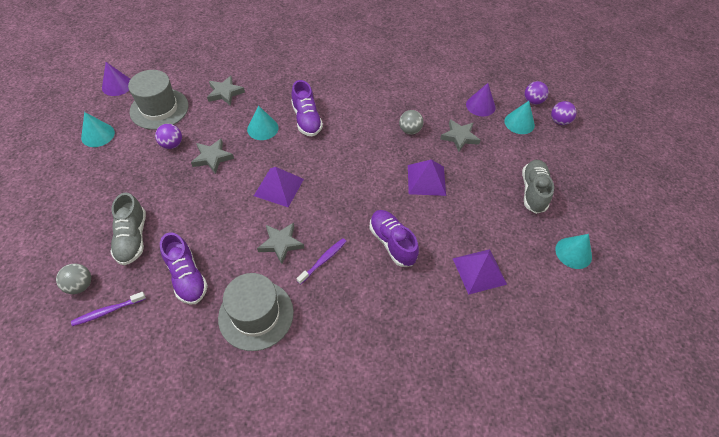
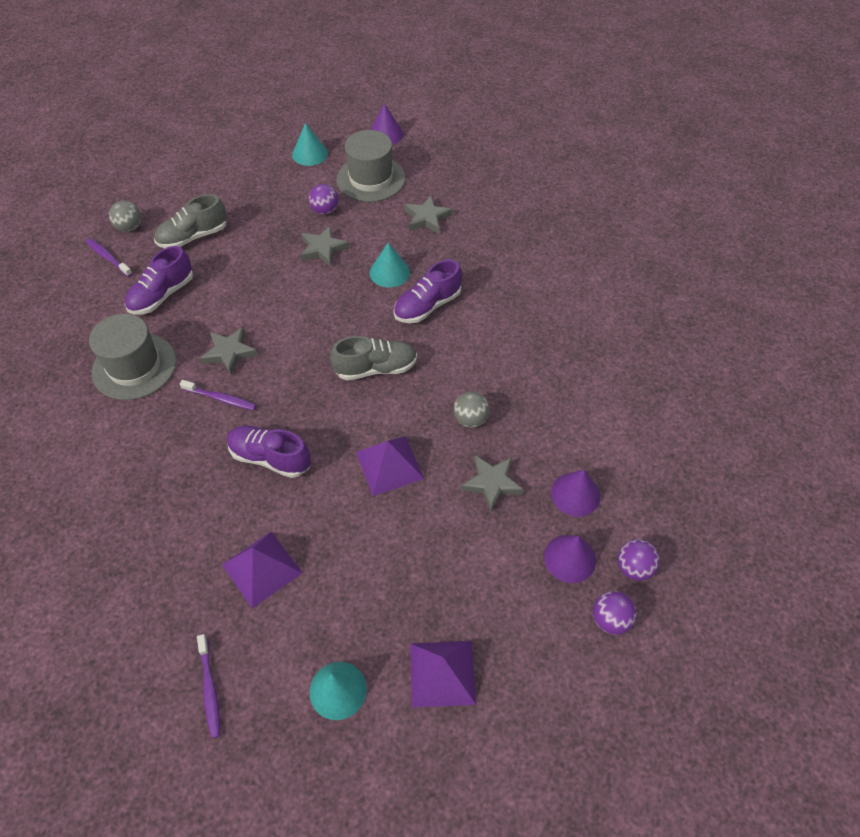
camera: 70 degrees right, 0 degrees up
(278, 187) = (307, 321): purple pyramid -> purple pyramid (442, 673)
(392, 243) = (270, 458): purple shoe -> purple shoe turned 105 degrees counterclockwise
(519, 123) = (570, 558): turquoise cone -> purple cone
(533, 191) = (432, 609): grey shoe -> grey shoe (375, 368)
(558, 323) = (210, 689): none -> purple toothbrush

